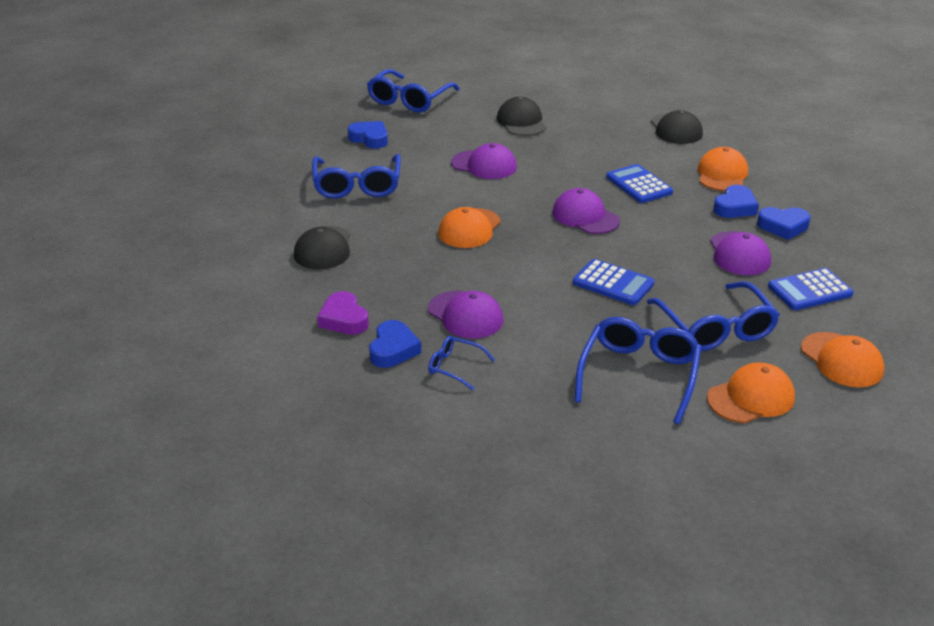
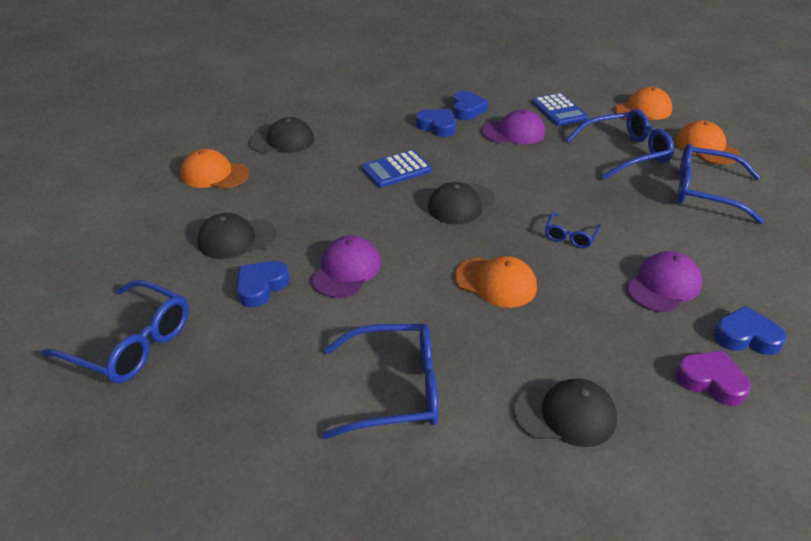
camera: 90 degrees left, 5 degrees up
(344, 319) = (711, 381): purple heart -> purple heart turned 120 degrees counterclockwise
(370, 139) = (251, 383): blue heart -> blue heart (261, 287)
(455, 367) = (751, 292): blue glasses -> blue glasses (570, 236)
(585, 216) = (461, 204): purple cap -> black cap
(613, 283) = (577, 195): blue calculator -> none
(722, 174) = (378, 126): orange cap -> orange cap (214, 174)

